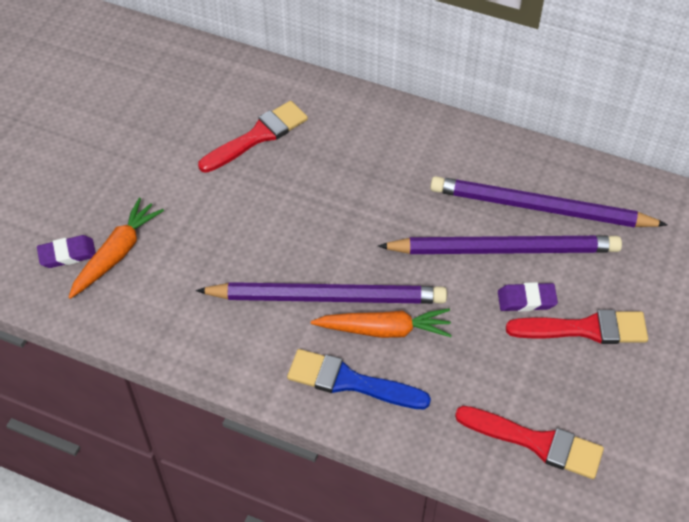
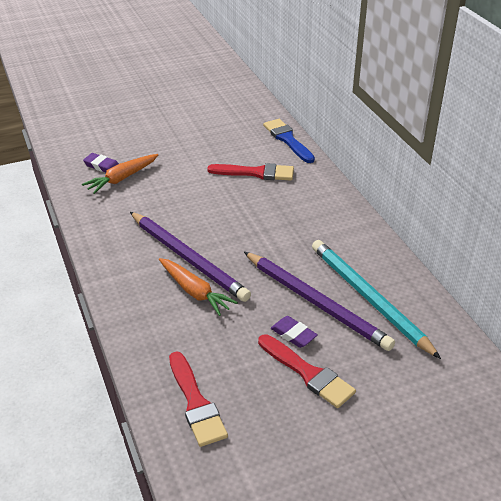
camera: 45 degrees right, 15 degrees down
(117, 253) = (122, 178): orange carrot -> orange carrot turned 150 degrees clockwise
(350, 382) = (144, 301): blue brush -> blue brush (287, 139)
(540, 208) = (369, 298): purple pencil -> turquoise pencil

